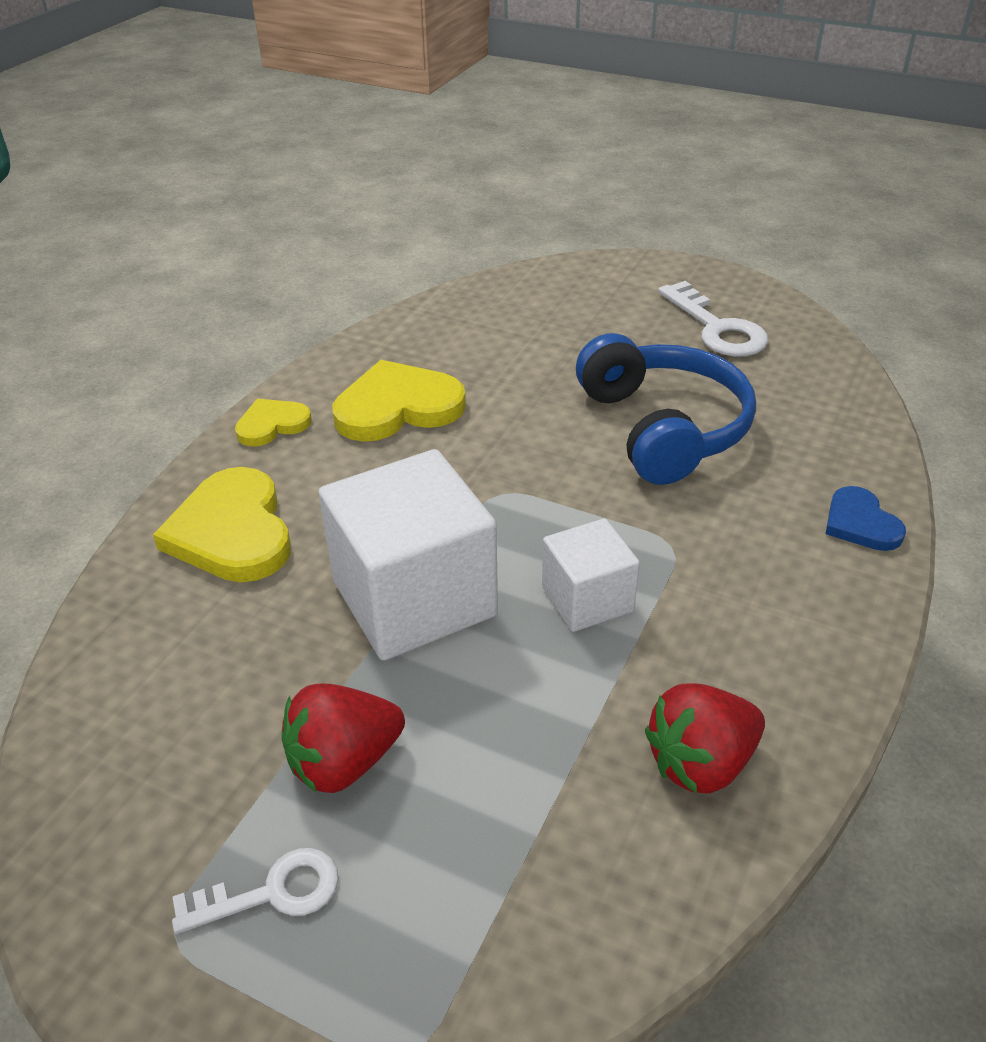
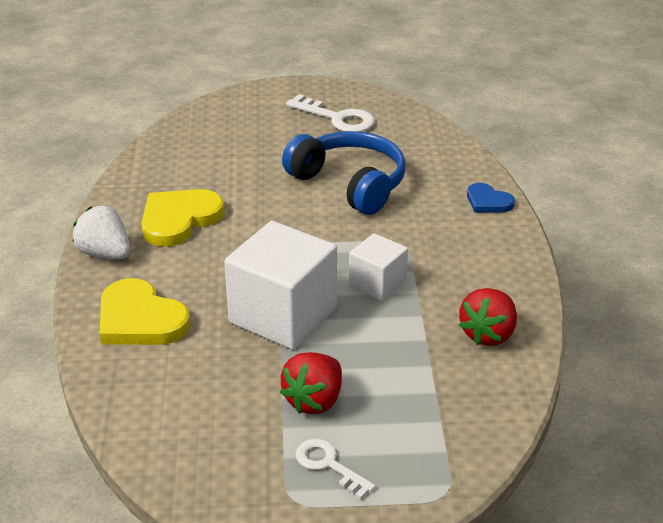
camera: 30 degrees left, 5 degrees down
(272, 425) = (105, 254): yellow heart -> white strawberry
(272, 892) = (328, 465): white key -> white key turned 90 degrees counterclockwise

